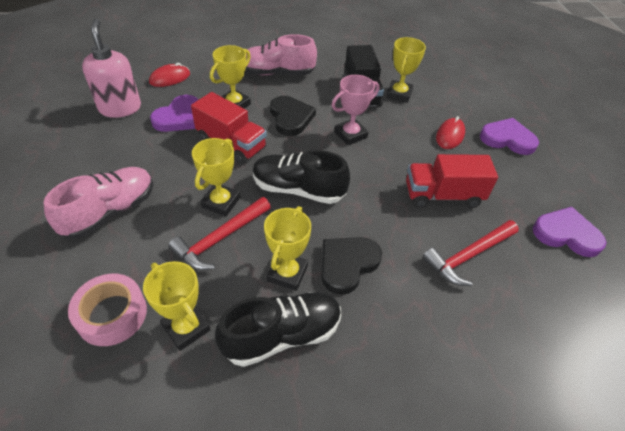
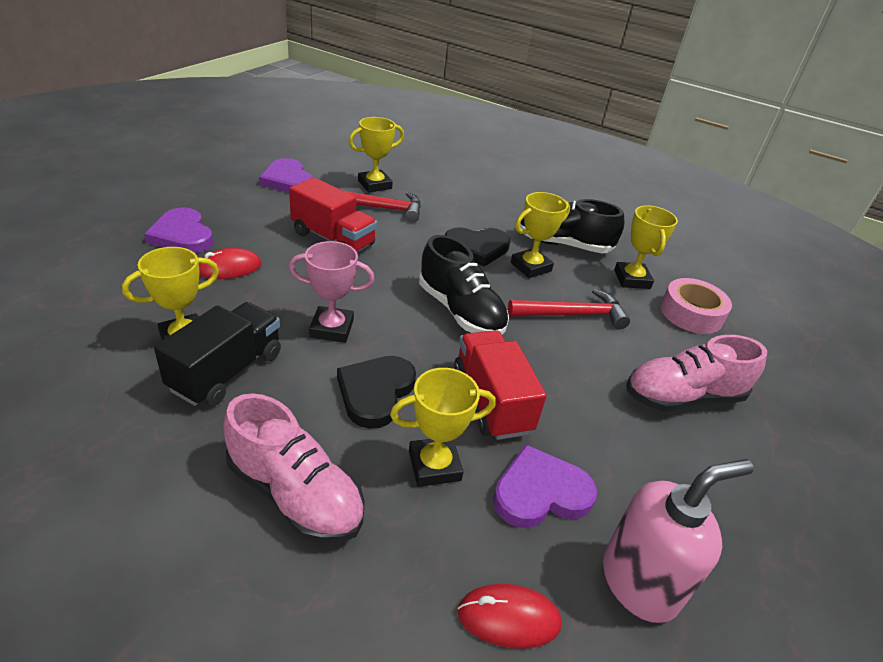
camera: 145 degrees left, 10 degrees down
(120, 108) = (639, 582): pink soap dispenser -> pink soap dispenser turned 135 degrees counterclockwise
(221, 202) = (552, 342): yellow trophy -> yellow trophy (374, 185)

